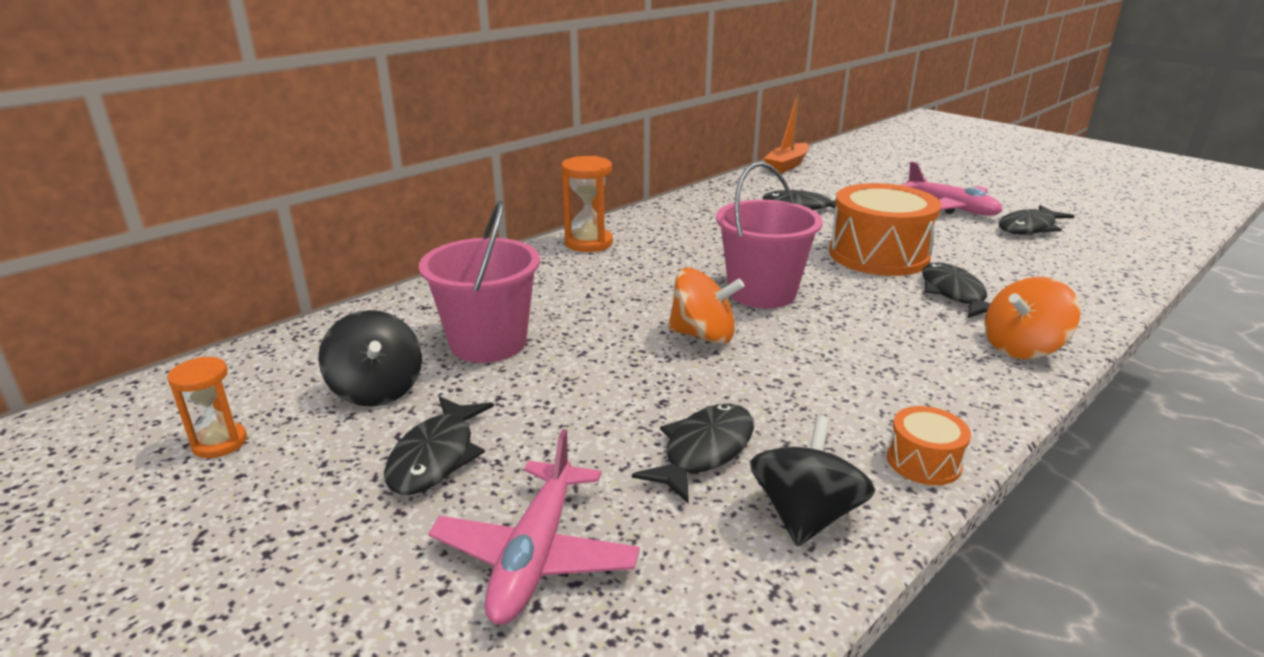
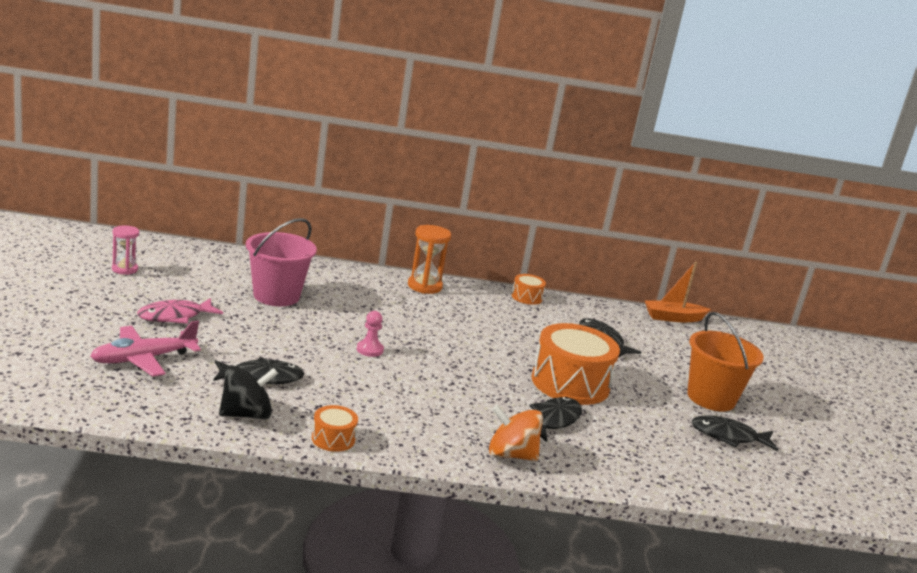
camera: 40 degrees right, 5 degrees down
(219, 443) = (124, 269): orange hourglass -> pink hourglass
(377, 390) = (202, 285): black spinning top -> none
(436, 456) = (175, 316): black fish -> pink fish
(677, 205) = (526, 297): none -> orange drum
(703, 335) = (370, 350): orange spinning top -> pink pawn
(762, 293) = (448, 355): pink bucket -> none
(951, 207) = (711, 398): pink plane -> orange bucket

